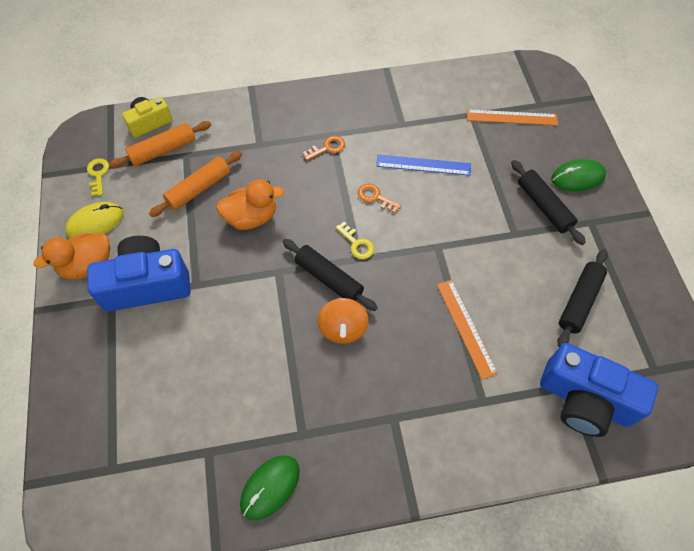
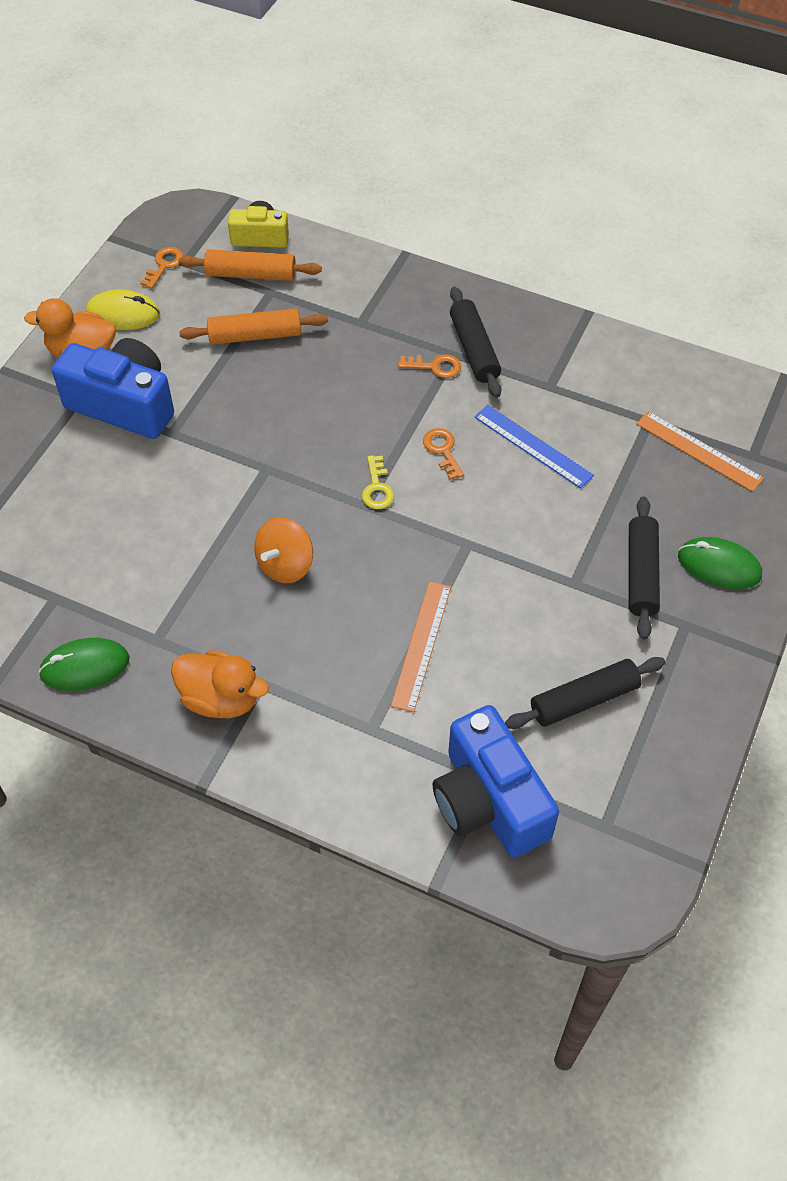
camera: 35 degrees right, 5 degrees down
(98, 174) = (164, 265): yellow key -> orange key
(251, 217) = (285, 396): orange duck -> orange duck (221, 698)
(328, 278) = (314, 506): black rolling pin -> black rolling pin (474, 349)

